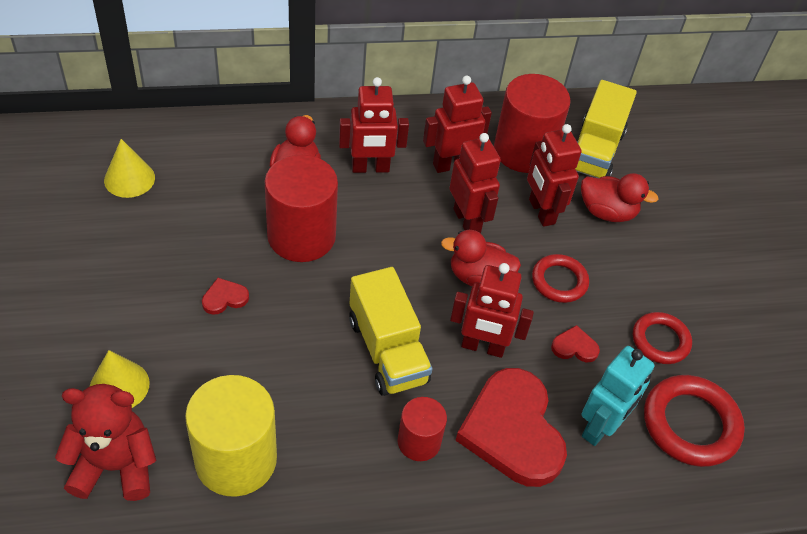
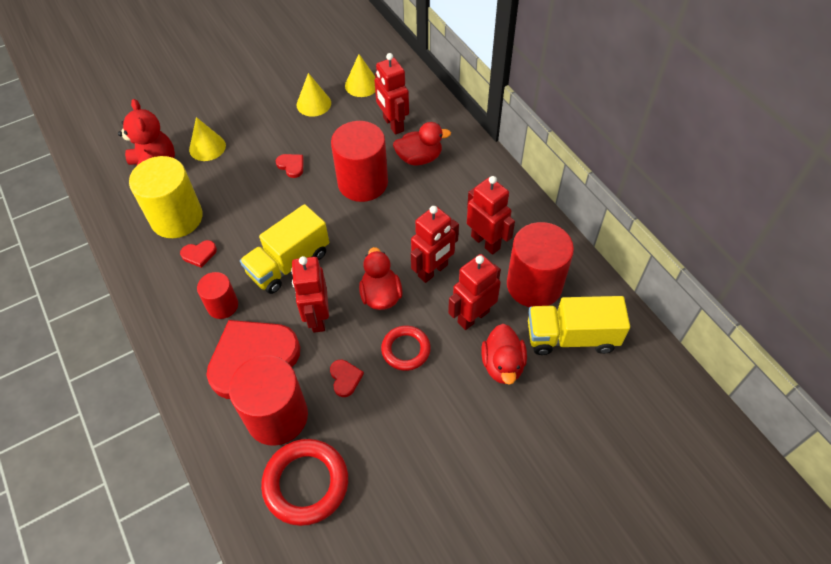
camera: 75 degrees right, 5 degrees up
(125, 238) = (313, 104): none -> yellow cone
(319, 447) = (199, 254): none -> red heart
(370, 168) = (449, 196): red robot -> red robot (393, 124)
(600, 427) = (277, 416): turquoise robot -> red cylinder
(660, 341) = (381, 441): red ring -> none

